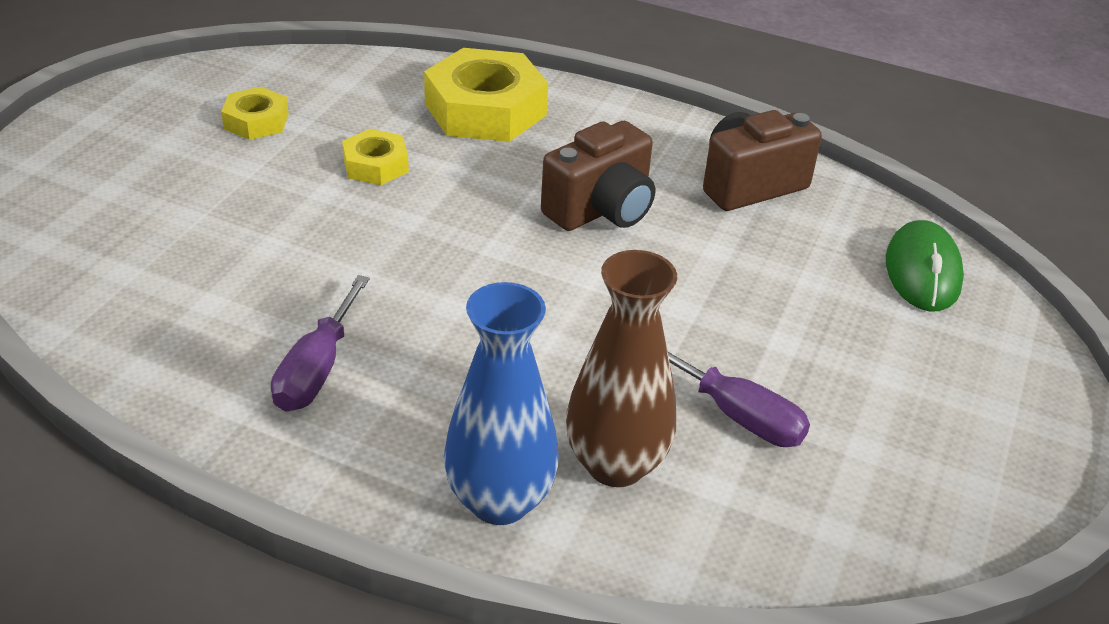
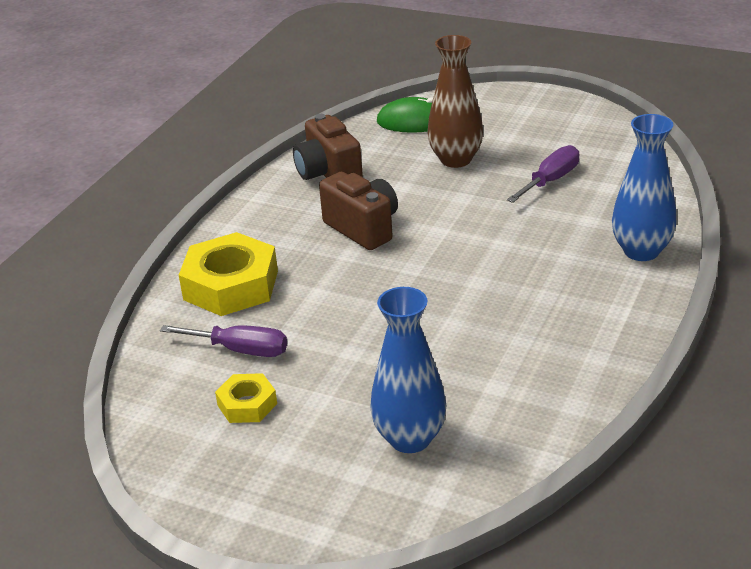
camera: 85 degrees left, 5 degrees down
(145, 227) = (410, 438): none -> blue vase
(317, 369) = (554, 328): purple screwdriver -> purple screwdriver (240, 350)
(375, 165) = (313, 331): yellow nut -> none
(615, 464) = (601, 216): brown vase -> brown vase (456, 159)

